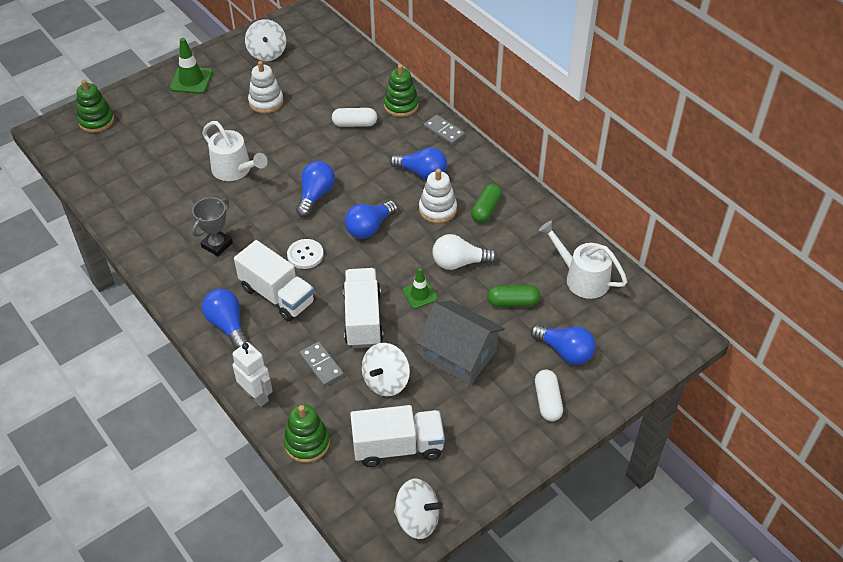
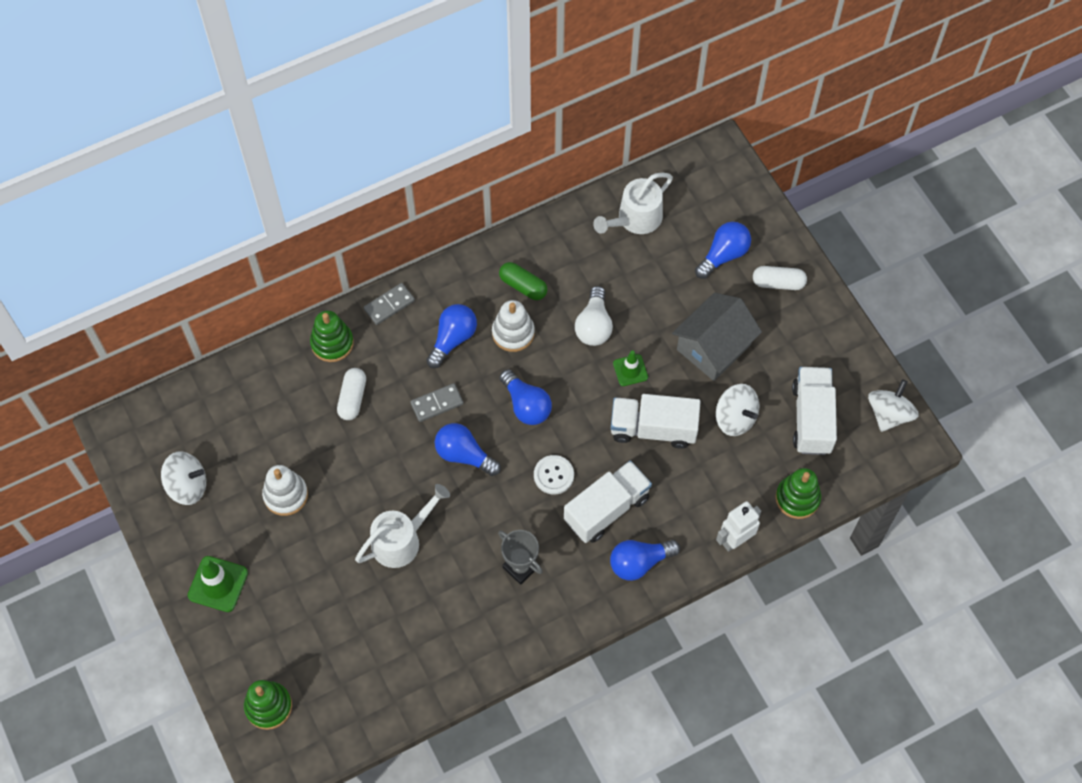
camera: 80 degrees left, 15 degrees up
(321, 365) = (706, 475): grey domino -> grey domino (437, 403)
(512, 302) = (655, 287): green capsule -> none

